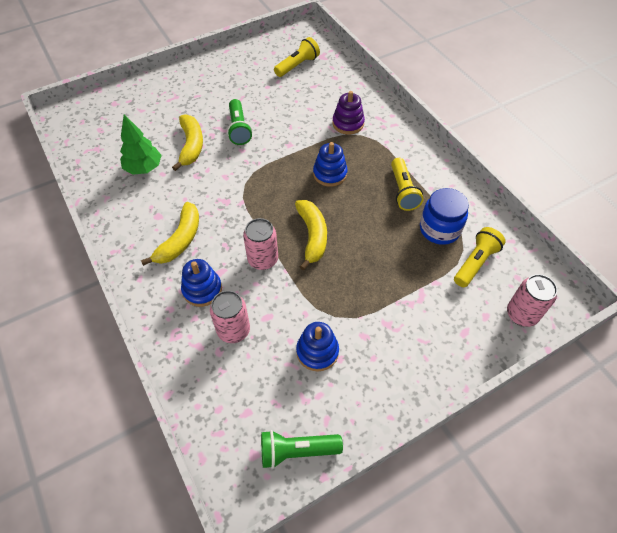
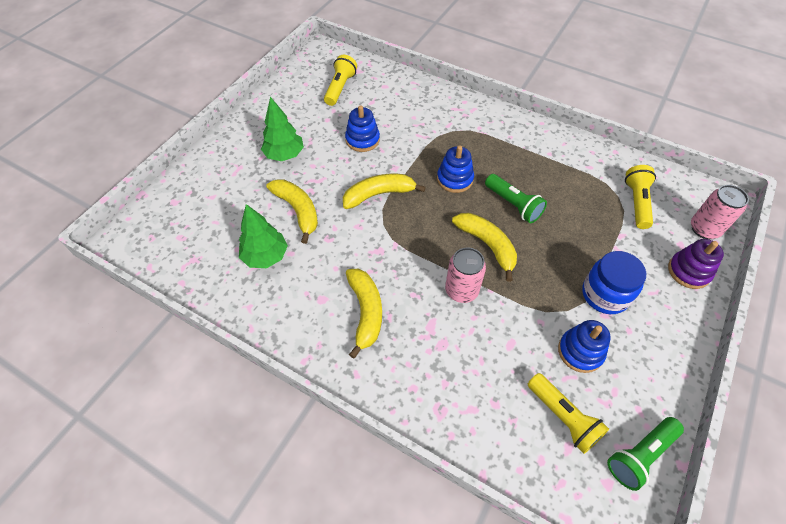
camera: 30 degrees left, 0 degrees up
(202, 289) = (429, 351): blue stacking toy -> blue stacking toy (362, 140)
(214, 101) = (284, 155): none -> green tree
(233, 330) = (491, 374): pink can -> none
(239, 129) = (333, 173): green flashlight -> green flashlight (513, 205)
(260, 160) = (379, 194): none -> yellow banana
(348, 123) = (432, 125): purple stacking toy -> purple stacking toy (688, 271)
(403, 191) = (530, 167): yellow flashlight -> yellow flashlight (563, 417)
(439, 229) = (586, 187): blue jar -> blue jar (605, 294)

